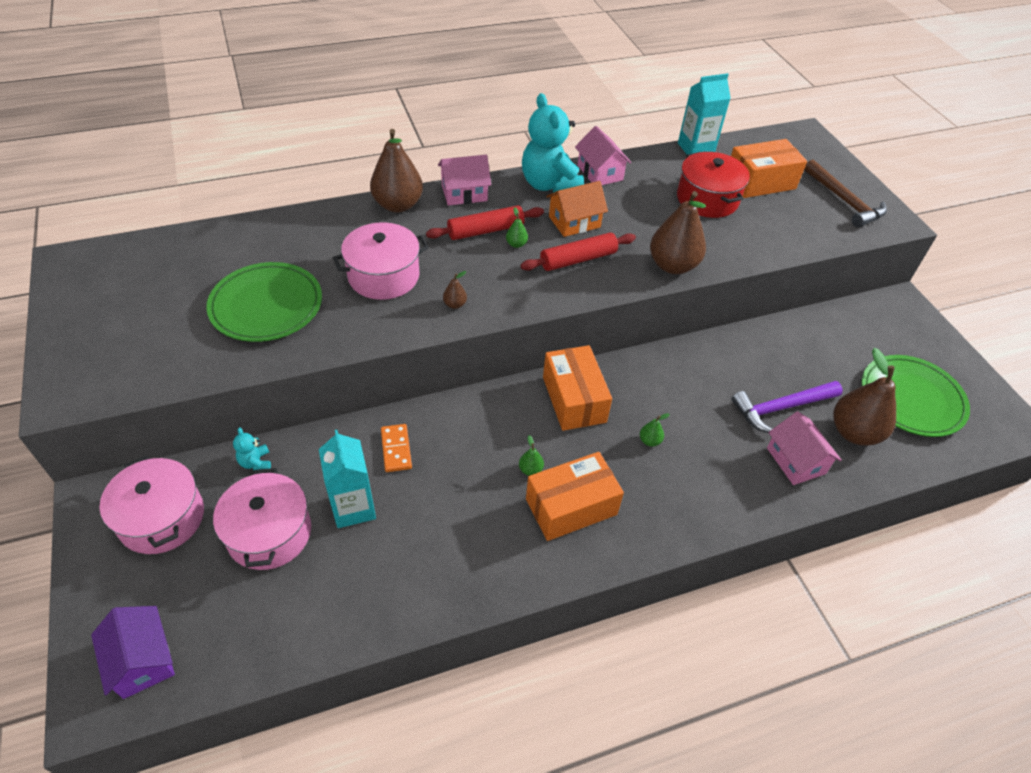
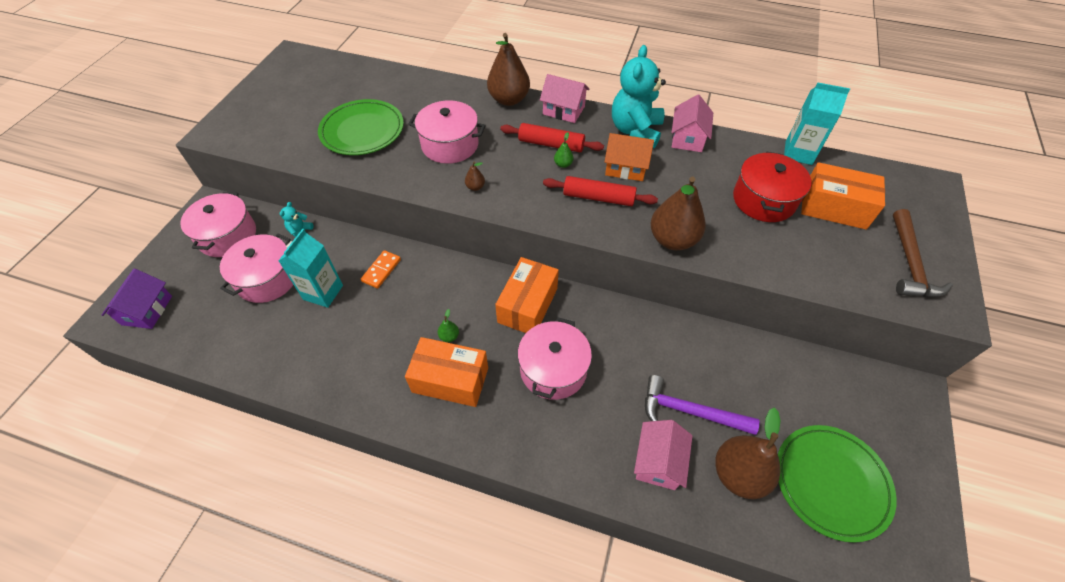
camera: 40 degrees right, 5 degrees up
(649, 441) = (553, 369): green pear -> pink pot

